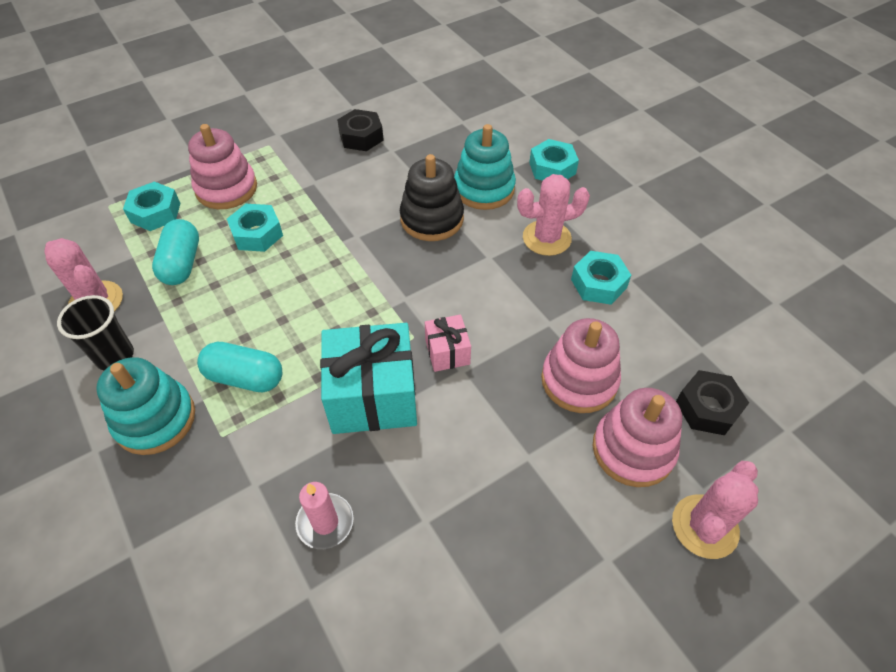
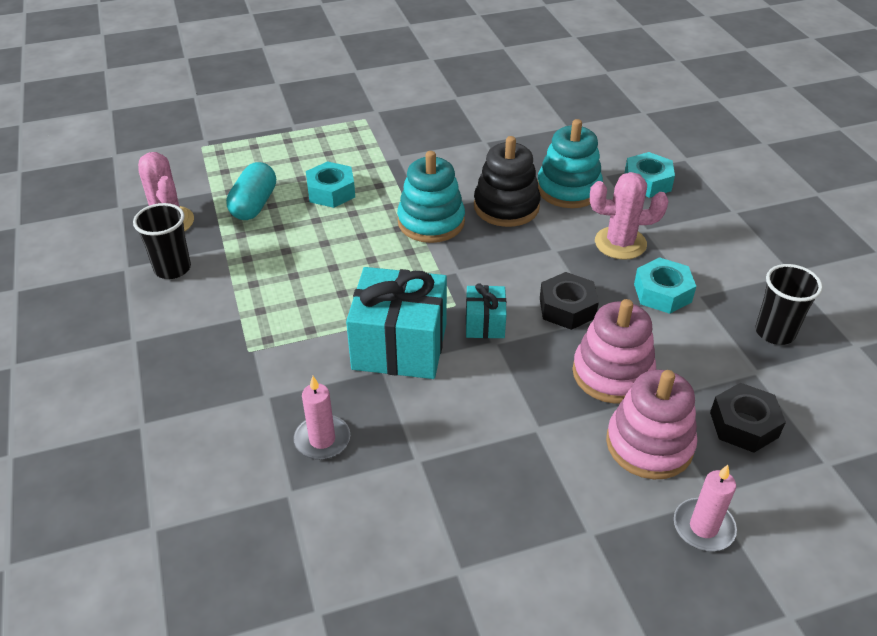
camera: 15 degrees right, 10 degrees down
(155, 212) = (242, 159): turquoise nut -> none
(155, 419) = (193, 325): turquoise stacking toy -> turquoise stacking toy (431, 222)
(226, 188) = (313, 149): pink stacking toy -> none
(245, 377) = (284, 308): turquoise capsule -> none
(361, 136) = (458, 125): black nut -> black nut (567, 308)
(447, 352) = (485, 323): pink gift -> turquoise gift
(705, 526) = (703, 527): pink cactus -> pink candle
(706, 305) = (774, 332): none -> black cup

